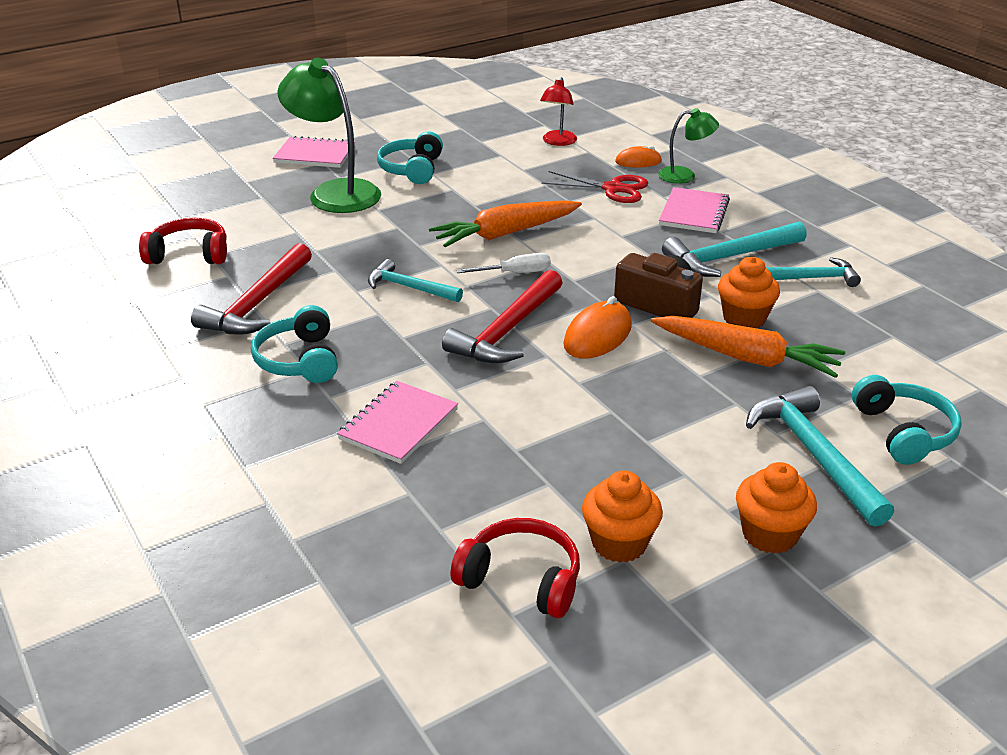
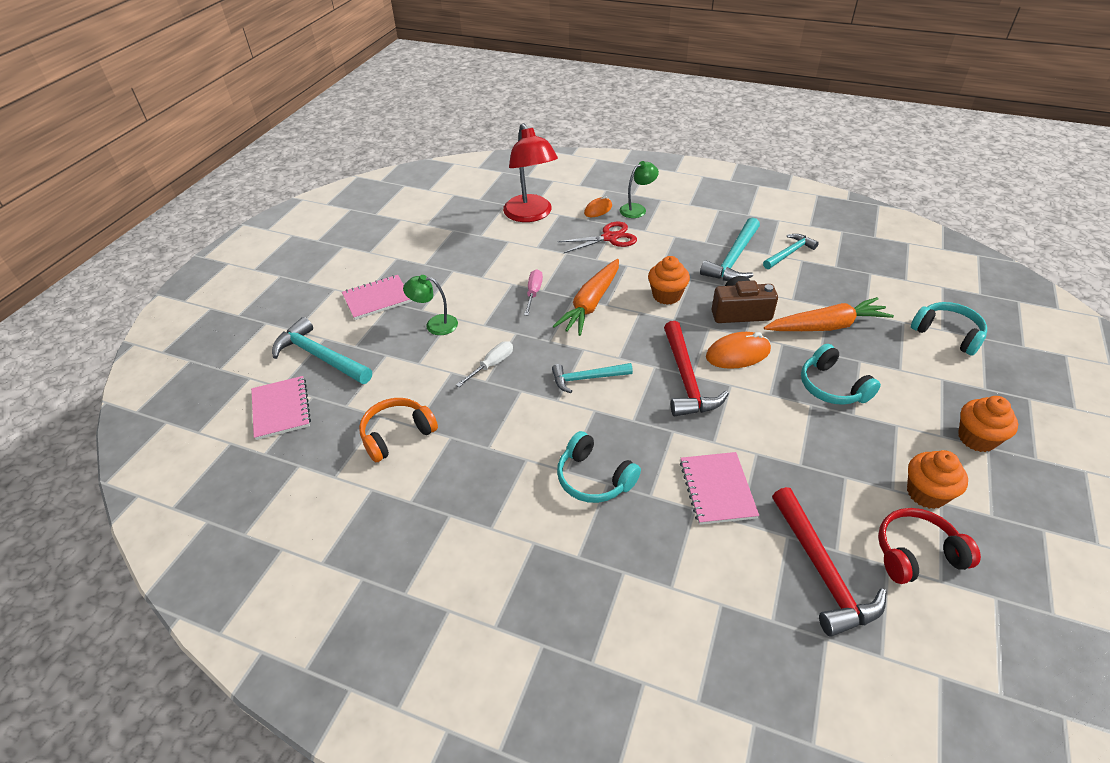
camera: 35 degrees left, 10 degrees up
(189, 254) = (397, 434): red headphones -> orange headphones
(257, 303) = (504, 449): red hammer -> red hammer (822, 571)
(335, 192) = (435, 324): green lamp -> green lamp, size x0.54
(412, 169) = (464, 280): turquoise headphones -> turquoise headphones (832, 387)
(462, 204) = (533, 293): none -> pink screwdriver
(515, 273) = (635, 332): white screwdriver -> white screwdriver (492, 365)
(558, 142) = (531, 215): red lamp -> red lamp, size x1.86
(597, 335) = (737, 354): orange mouse -> orange mouse turned 75 degrees clockwise
(694, 213) = (676, 235): pink notebook -> pink notebook (281, 409)
(744, 318) = (792, 299): orange cupcake -> orange cupcake (666, 295)
(814, 454) = (931, 373): turquoise hammer -> turquoise hammer (320, 356)

